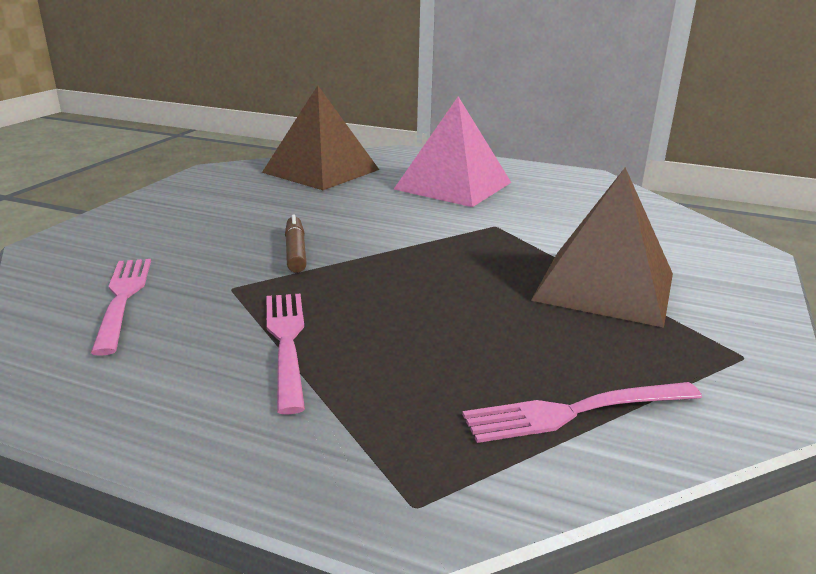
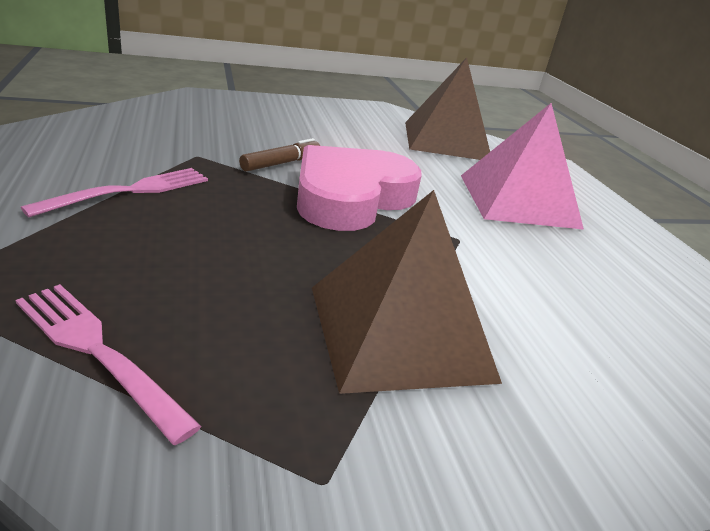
camera: 50 degrees right, 5 degrees up
(123, 299) = (147, 129): pink fork -> none
(394, 242) = (351, 197): none -> pink heart

